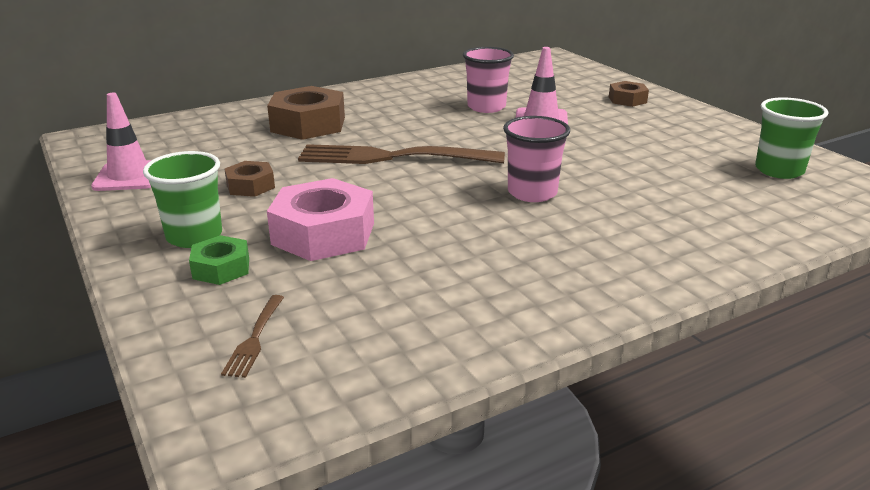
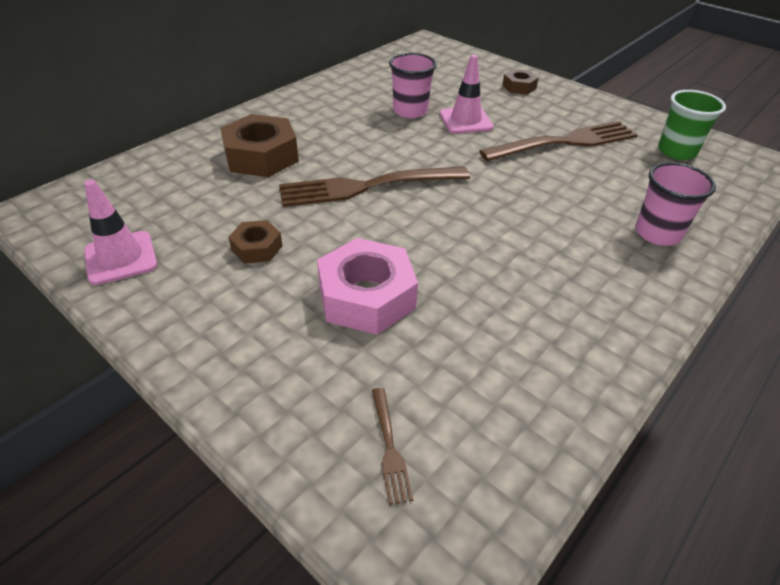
camera: 20 degrees left, 15 degrees up
(194, 236) = (244, 327): green cup -> none
(221, 268) = (298, 364): green nut -> none
(532, 193) = (512, 210): pink cup -> pink cup (657, 233)
(642, 148) = (565, 142): none -> brown fork

